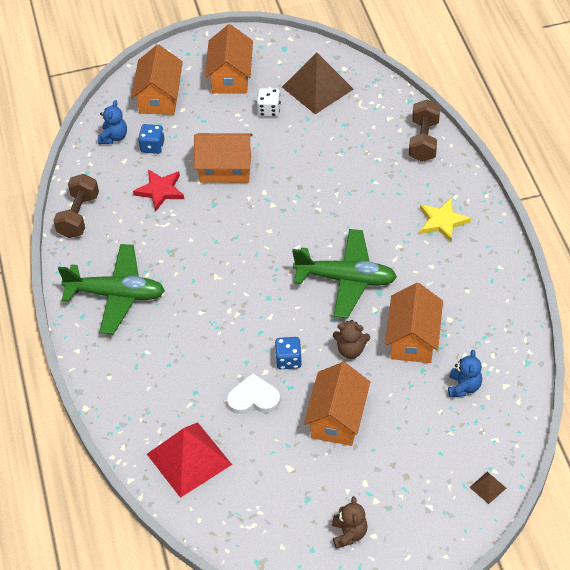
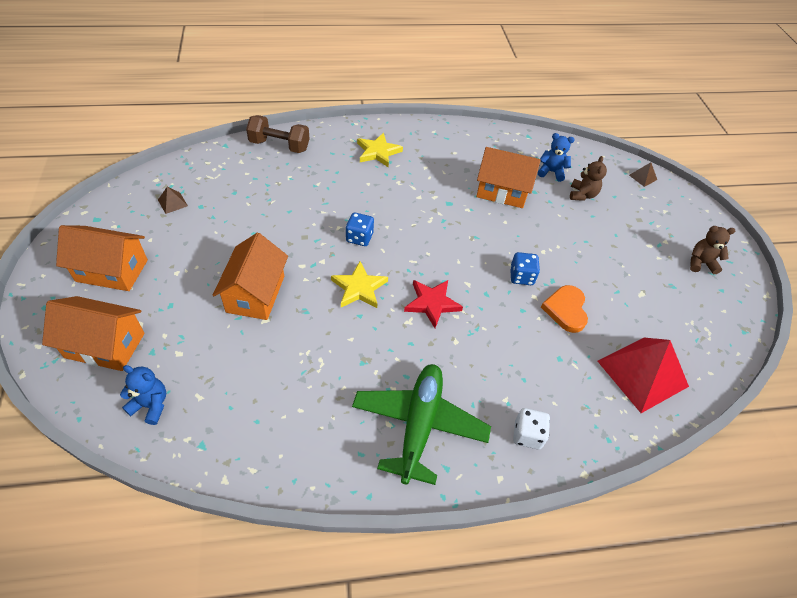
camera: 90 degrees left, 0 degrees up
(78, 216) = (277, 461): brown dumbbell -> none
(152, 146) = (188, 362): blue dice -> blue dice (359, 238)
(160, 191) = (266, 361): red star -> red star (432, 303)
(246, 236) = (359, 288): none -> yellow star
(253, 398) = (566, 310): white heart -> orange heart
(269, 110) = (184, 245): white dice -> white dice (527, 435)
(317, 88) = (172, 203): brown pyramid -> brown pyramid, size x0.42
(337, 418) = (586, 252): orange house -> none
(346, 279) = (431, 222): green plane -> none
(351, 350) = (512, 231): brown teddy bear -> brown teddy bear (582, 195)

